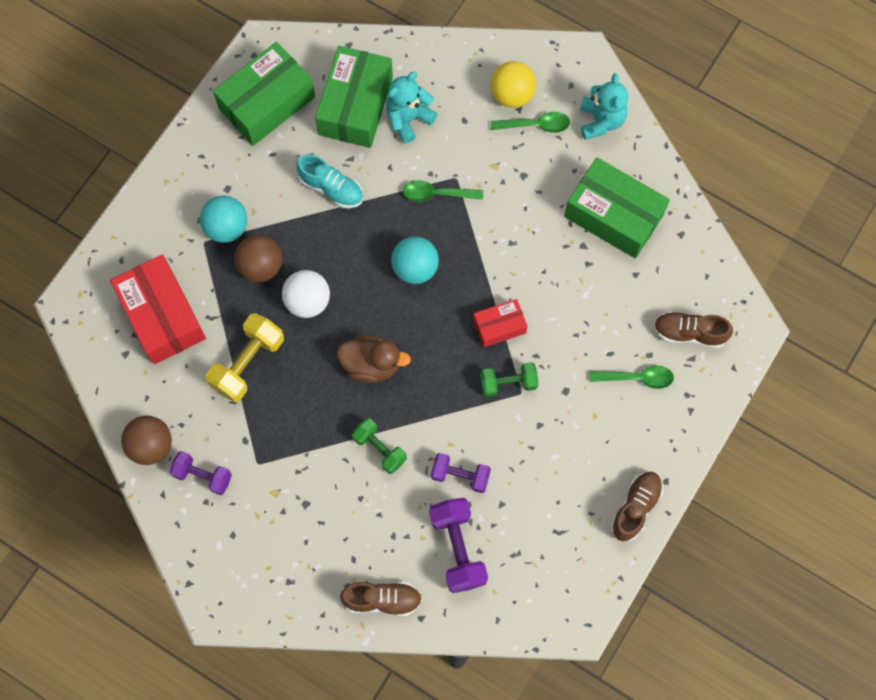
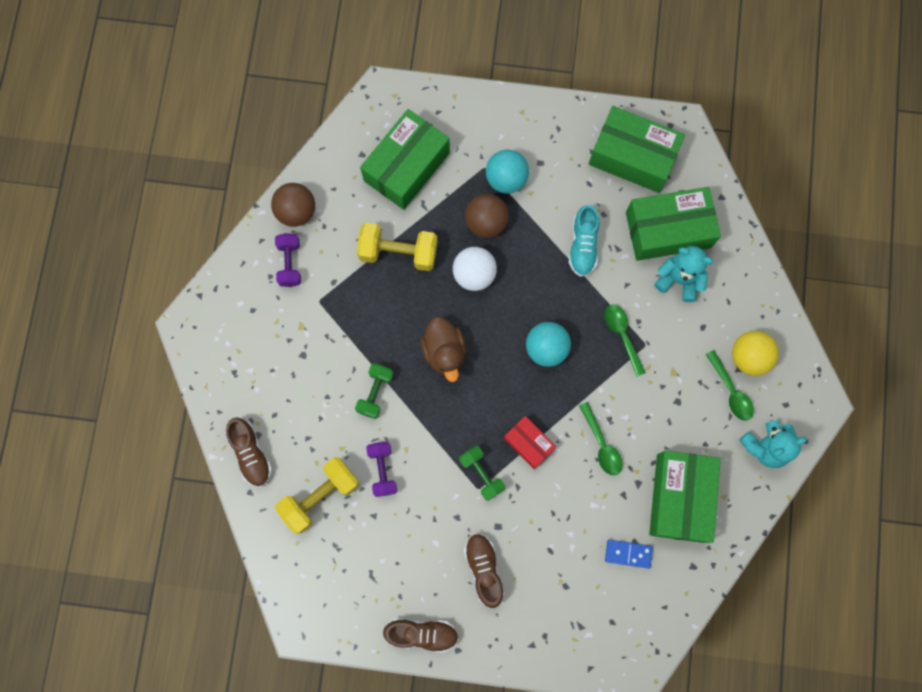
camera: 65 degrees right, 5 degrees up
(162, 316) = (406, 166): red box -> green box
(458, 548) = (320, 496): purple dumbbell -> yellow dumbbell
(637, 378) = (539, 584): green spoon -> green spoon (601, 444)
(644, 285) = (628, 553): none -> blue domino
(689, 333) = (603, 614): brown shoe -> brown shoe (484, 569)

